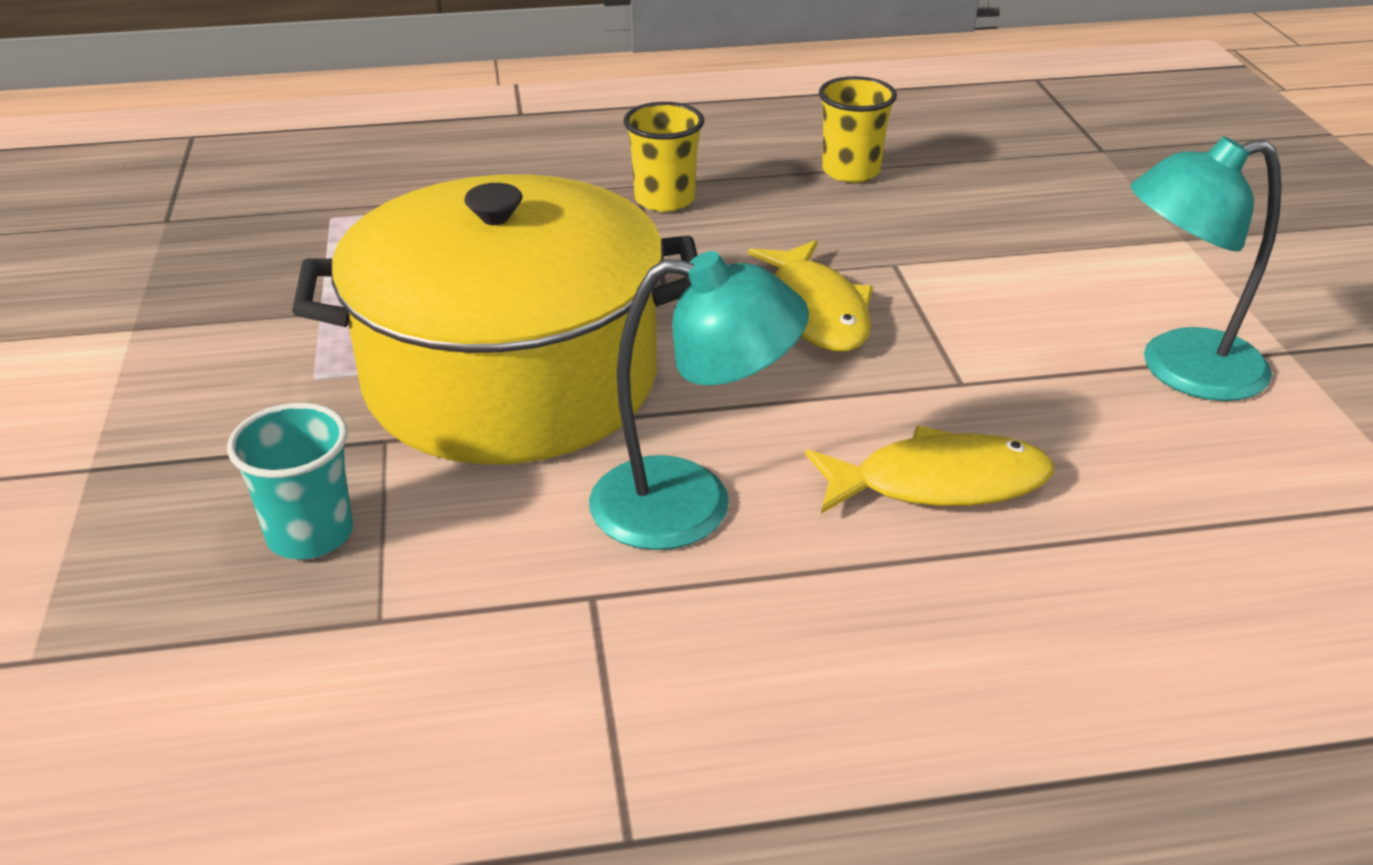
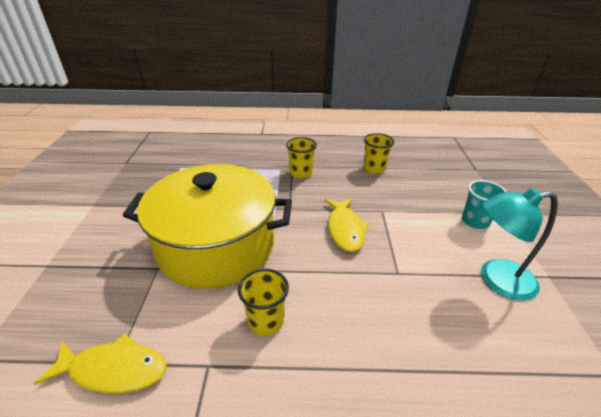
camera: 10 degrees right, 0 degrees up
(310, 534) = (109, 311): turquoise cup -> turquoise cup (475, 221)
(691, 505) = (266, 321): turquoise lamp -> yellow cup
(939, 483) = (377, 326): yellow fish -> yellow fish (114, 370)

